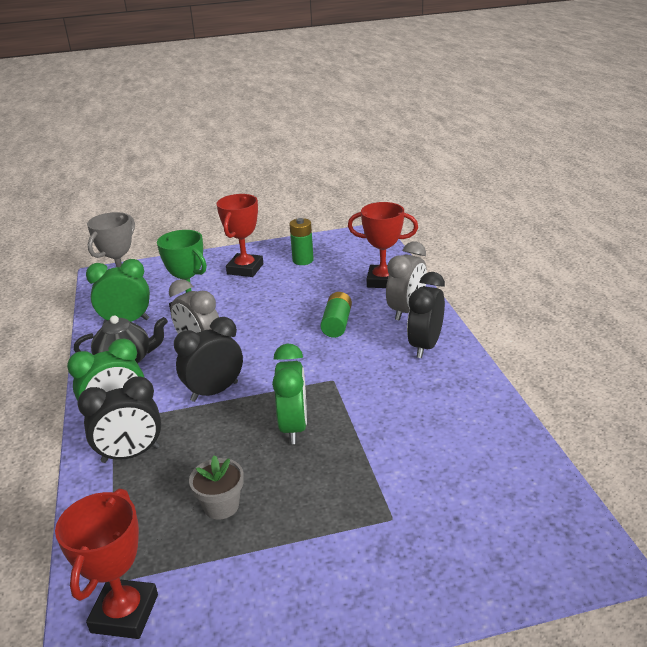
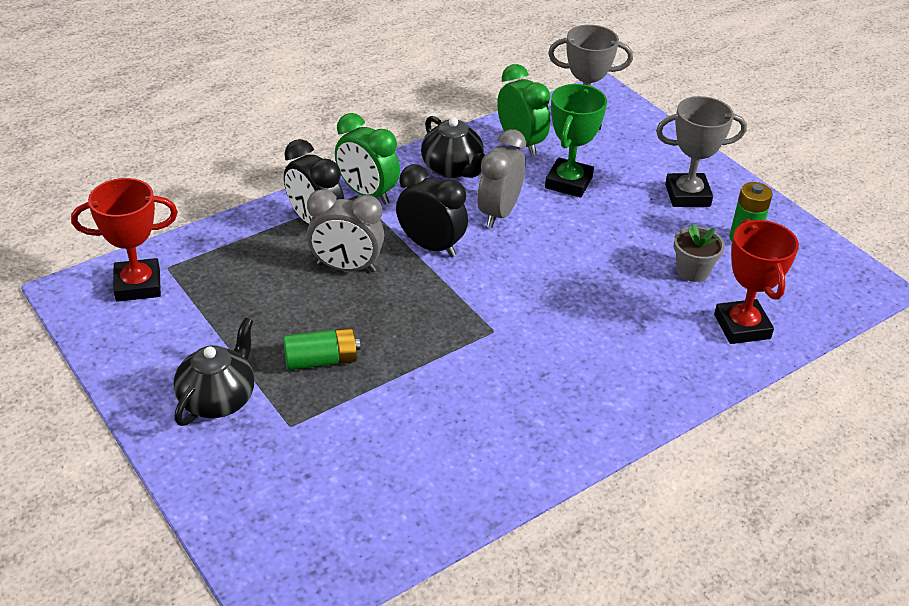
camera: 65 degrees right, 10 degrees up
(221, 506) = (269, 302): grey flower pot -> grey flower pot (692, 271)
(245, 269) = (687, 195): red trophy -> grey trophy
(293, 427) = (398, 320): green clock -> none
(337, 324) = (610, 307): green battery -> green battery (321, 360)
(337, 566) = (218, 399): none -> black teapot
(406, 311) = (678, 365): grey clock -> grey clock (346, 268)
(425, 346) = (604, 398): black clock -> none

